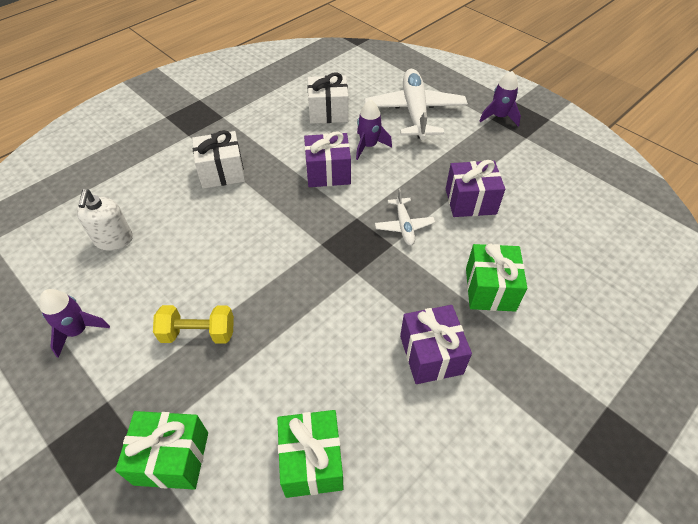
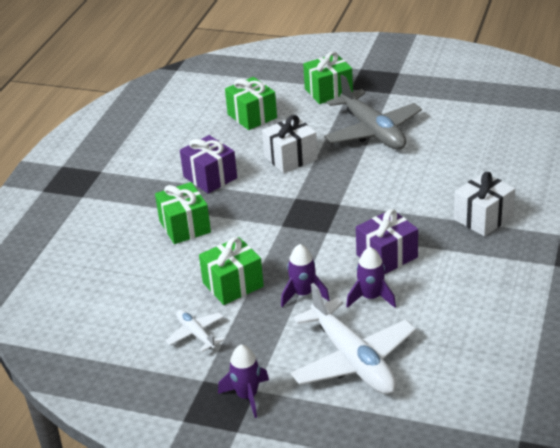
camera: 155 degrees right, 15 degrees down
(78, 331) = (449, 105): purple rocket -> purple rocket (303, 294)
(114, 240) = (500, 146): white soap dispenser -> none
(198, 333) = (373, 131): yellow dumbbell -> grey plane
(328, 112) = (450, 317): white gift -> white gift (290, 158)
(404, 226) = (281, 241): white plane -> white plane (196, 334)
(470, 201) = (233, 285): purple gift -> green gift

